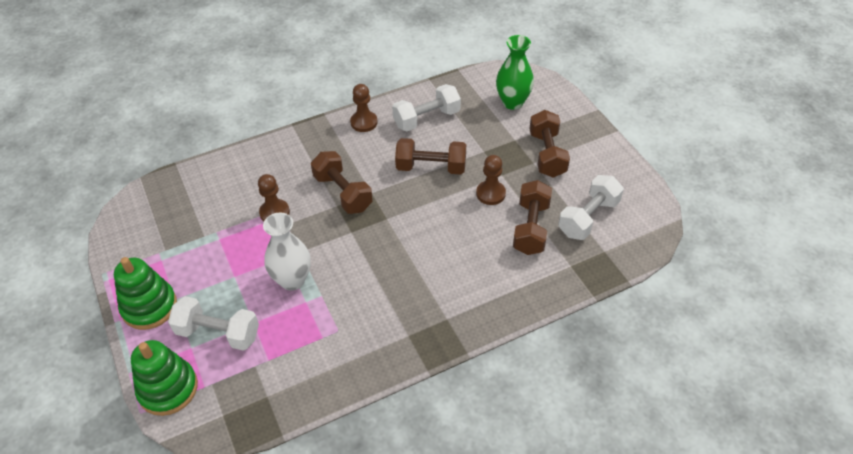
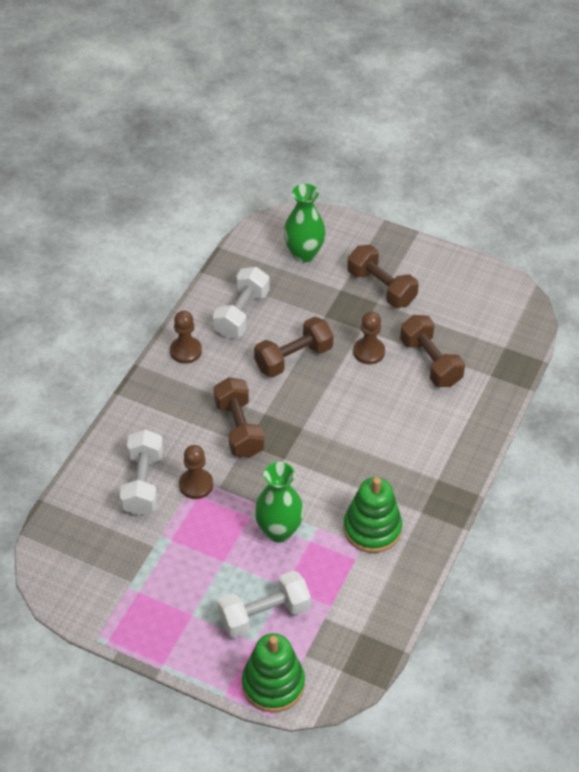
camera: 40 degrees left, 0 degrees up
(149, 307) = (176, 636): green stacking toy -> green stacking toy (372, 529)
(292, 280) = (279, 531): white vase -> green vase
(343, 193) = (239, 429): brown dumbbell -> brown dumbbell turned 60 degrees clockwise
(588, 218) = (467, 326): white dumbbell -> white dumbbell (143, 483)

